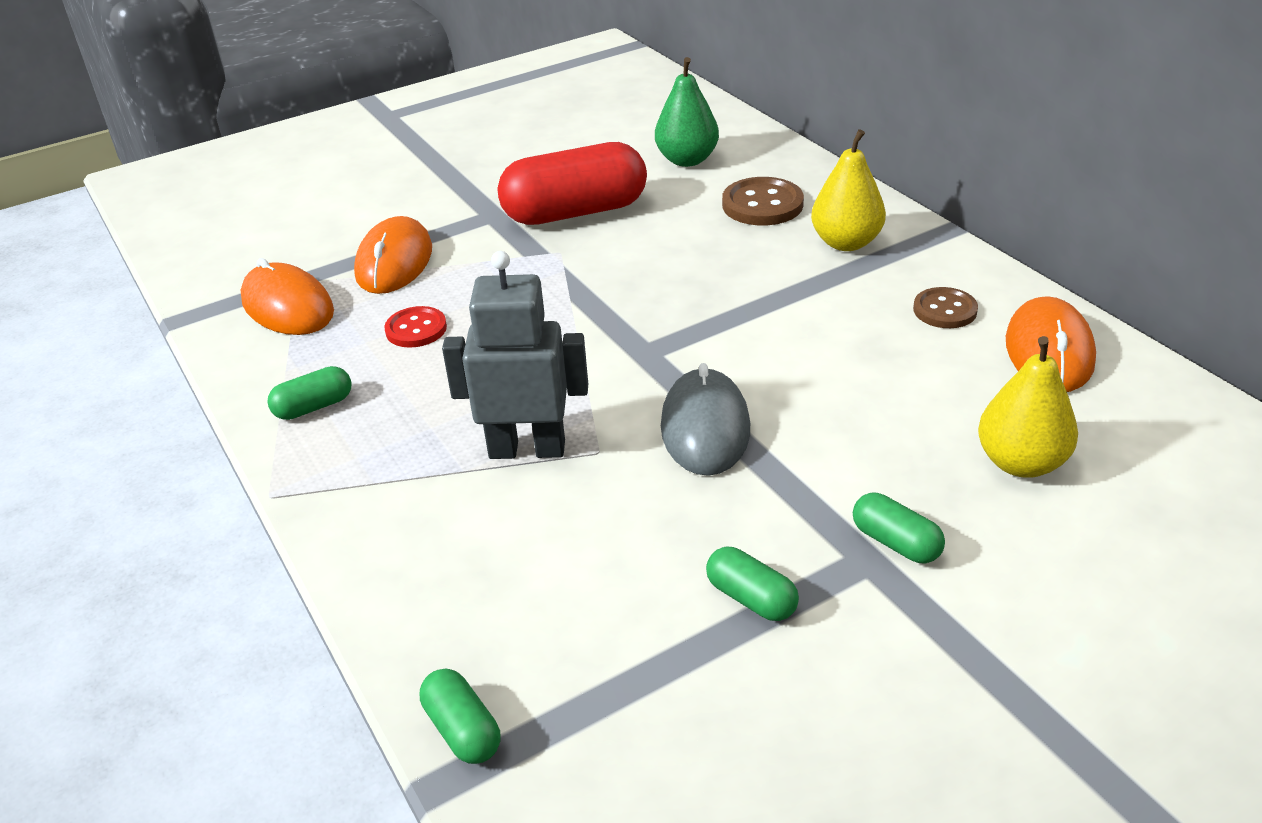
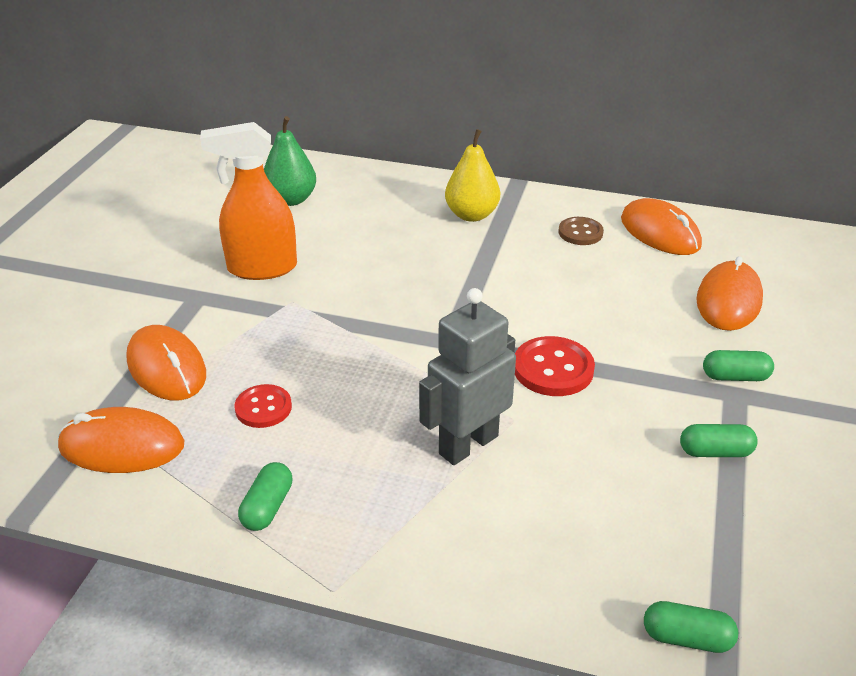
camera: 45 degrees left, 0 degrees up
(575, 212) = (261, 268): red capsule -> orange spray bottle
(705, 427) = (553, 369): grey mouse -> red button
(762, 205) = (386, 211): brown button -> none
(1020, 463) = (728, 300): yellow pear -> orange mouse

